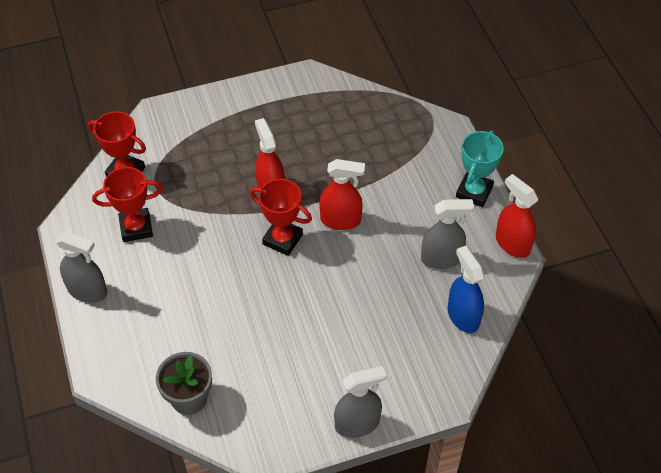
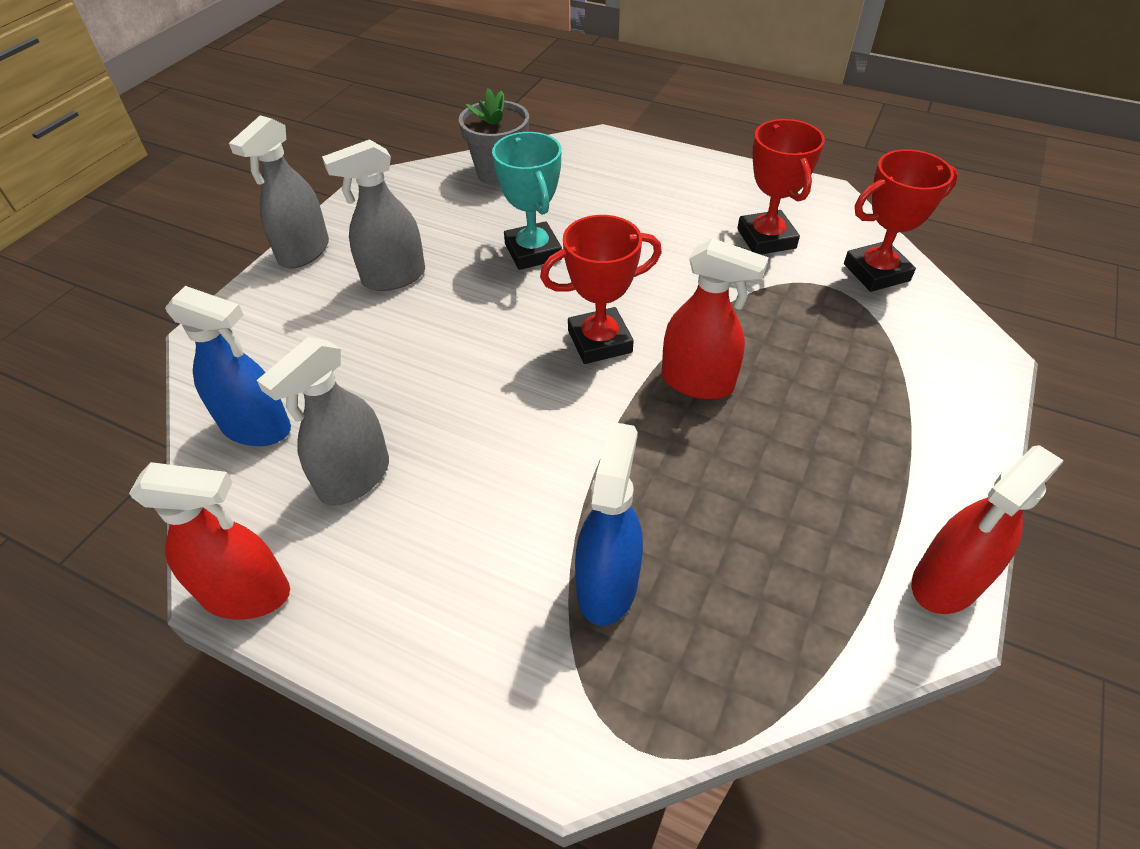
camera: 135 degrees right, 5 degrees down
(87, 291) = (711, 172): grey spray bottle -> grey spray bottle (393, 277)
(136, 227) = (766, 239): red trophy -> red trophy turned 45 degrees counterclockwise
(340, 220) = (558, 418): red spray bottle -> red spray bottle (946, 582)
(392, 154) = (607, 585): none -> blue spray bottle
(474, 192) = (393, 638): turquoise trophy -> turquoise trophy (533, 251)

